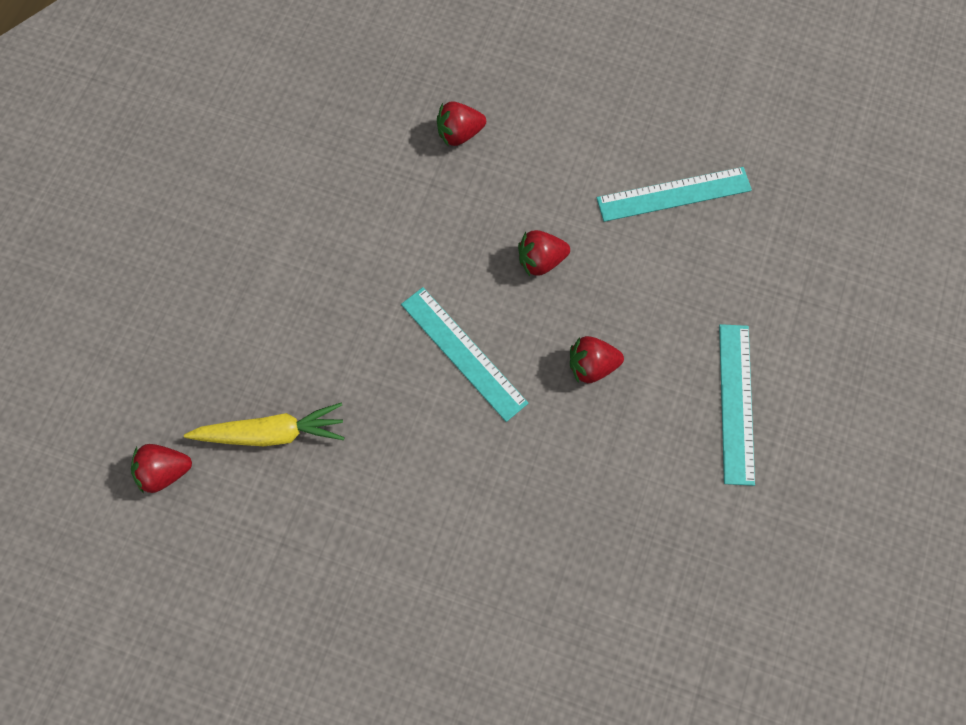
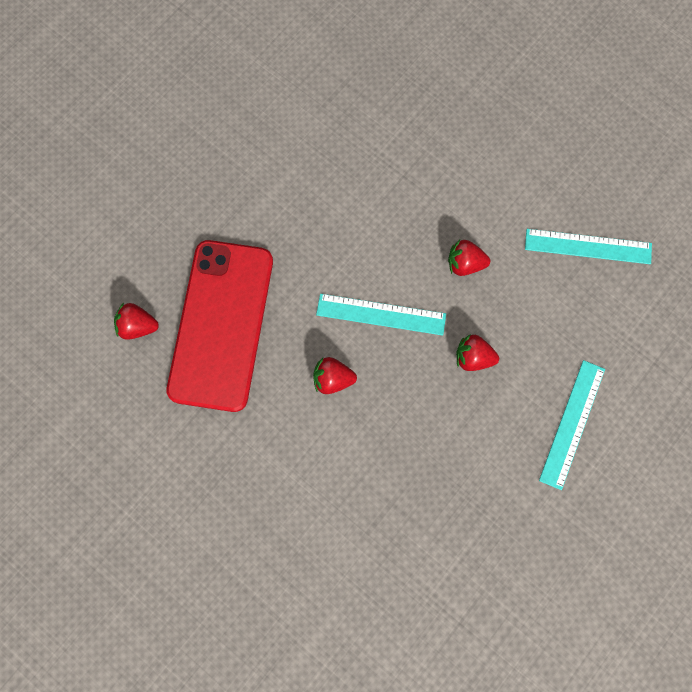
camera: 20 degrees right, 5 degrees up
(271, 433) = (221, 325): yellow carrot -> red phone
(459, 134) = (439, 143): red strawberry -> red strawberry (332, 379)
(463, 353) = (381, 314): turquoise ruler -> turquoise ruler turned 60 degrees counterclockwise

